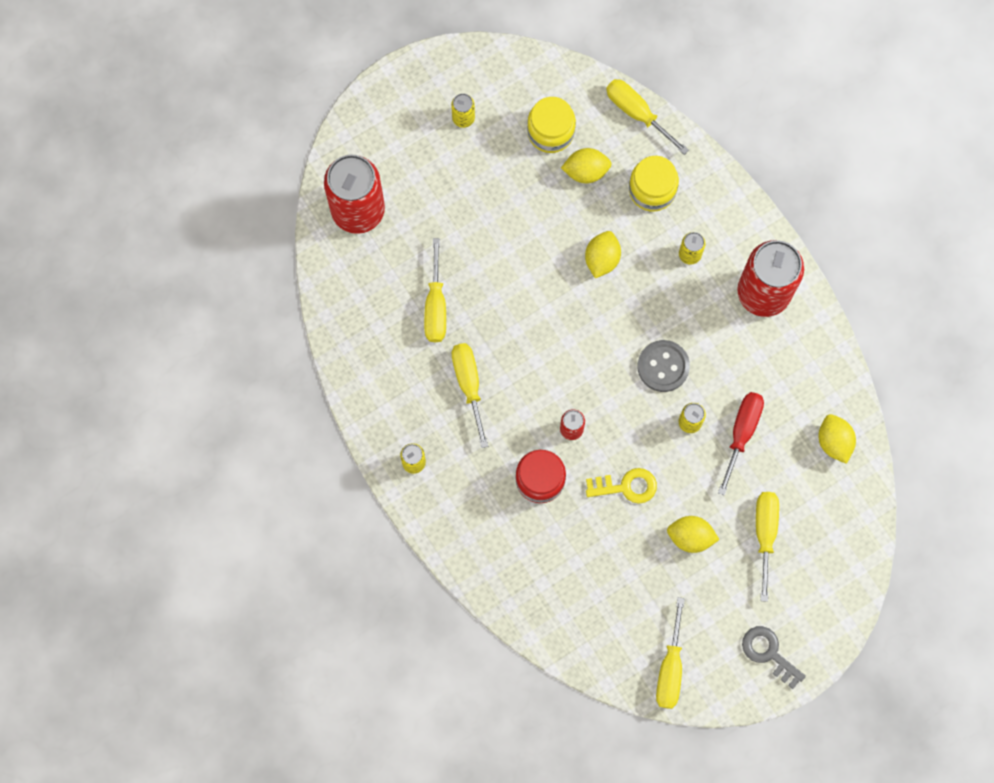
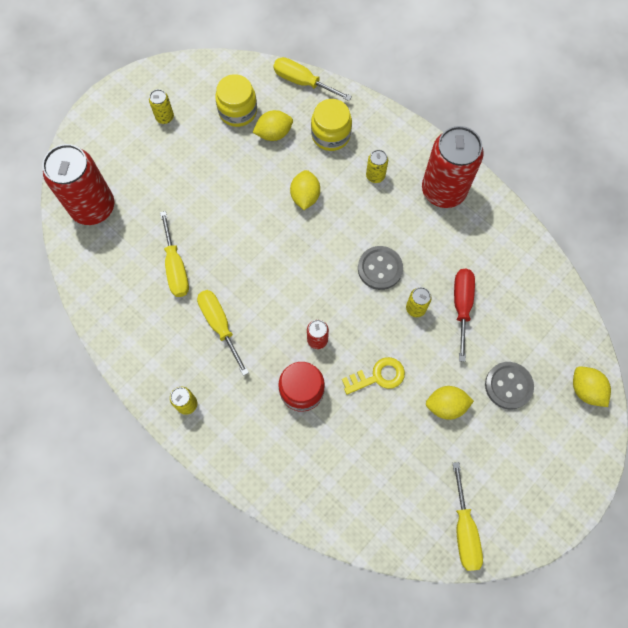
camera: 15 degrees left, 5 degrees down
(765, 534) = (508, 386): yellow screwdriver -> grey button
(769, 653) = (546, 491): grey key -> none
(834, 442) = (539, 293): yellow lemon -> yellow lemon (585, 390)

